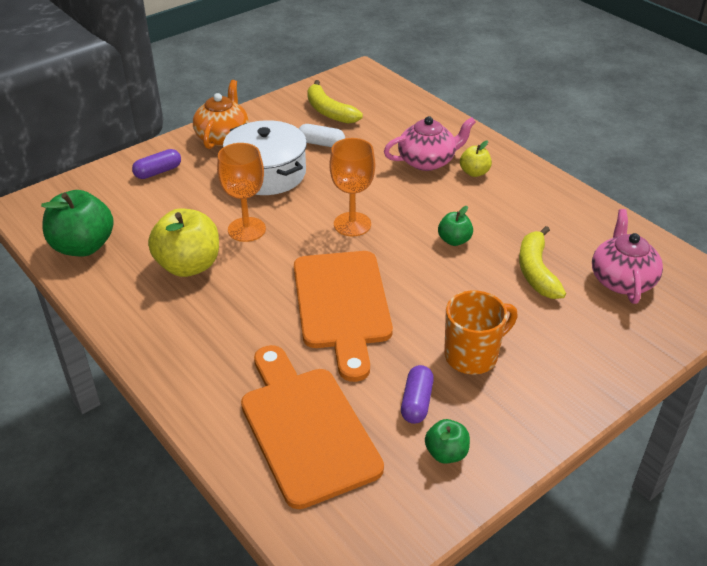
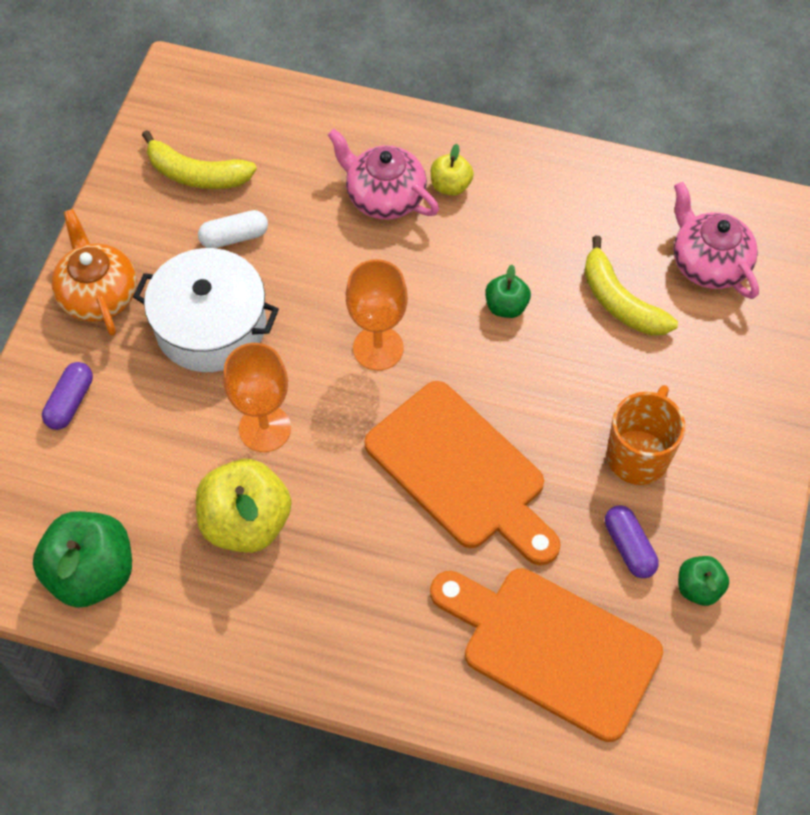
camera: 35 degrees left, 20 degrees up
(427, 161) = (384, 197): pink teapot -> pink teapot turned 90 degrees counterclockwise

